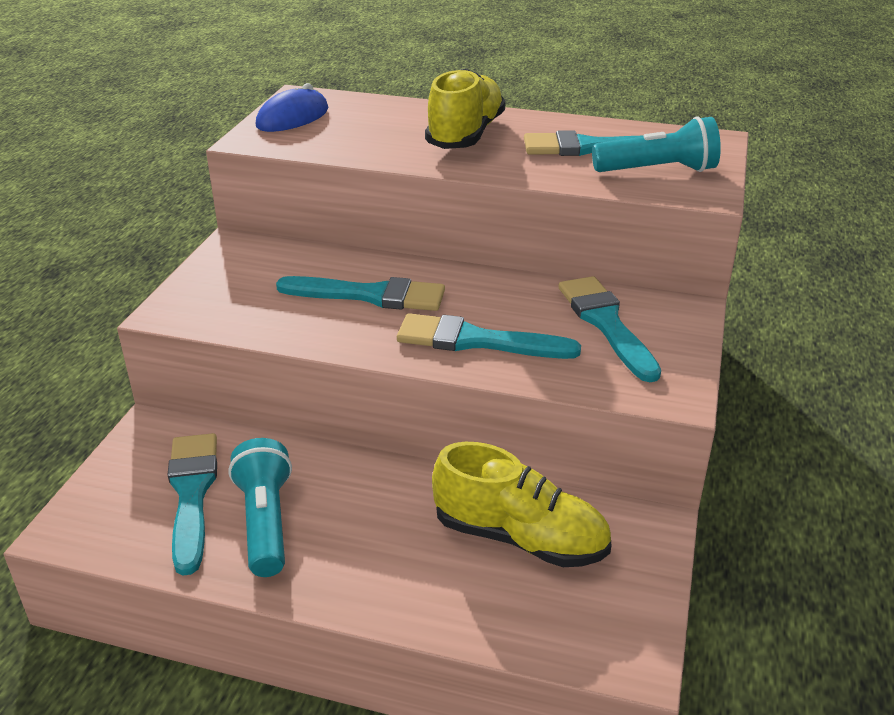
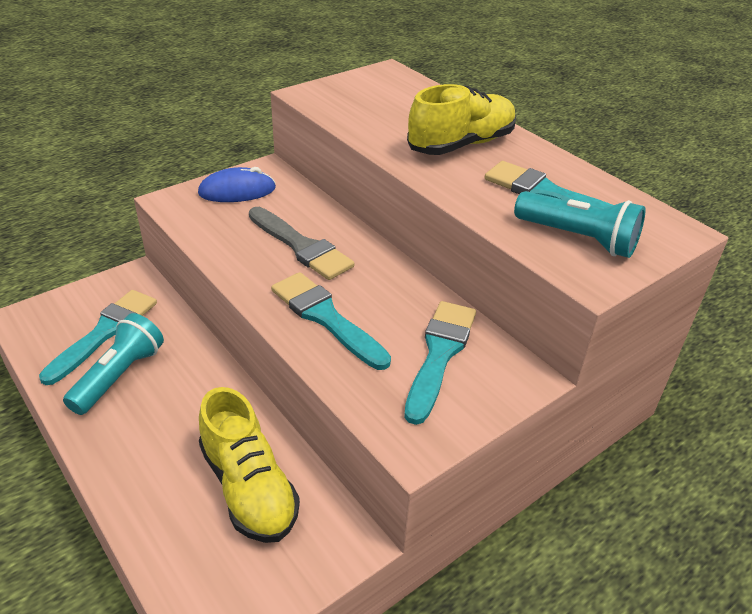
camera: 35 degrees right, 5 degrees up
(292, 118) = (358, 86): blue mouse -> blue mouse (237, 191)
(370, 295) = (301, 246): turquoise brush -> grey brush

